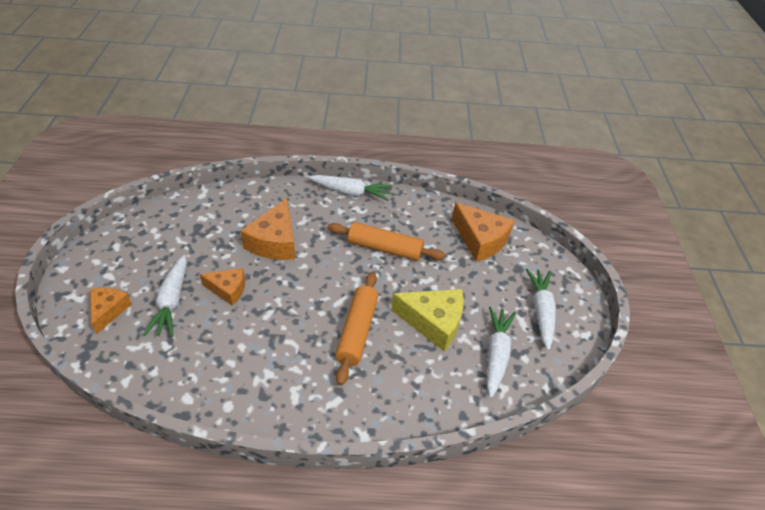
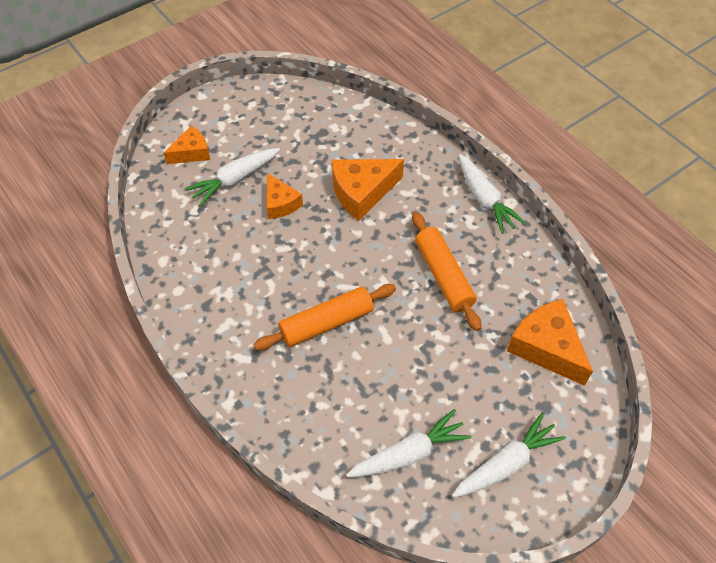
camera: 55 degrees right, 10 degrees up
(433, 322) = (395, 375): yellow cheese -> none
(480, 240) = (546, 347): orange cheese -> orange cheese turned 135 degrees clockwise

